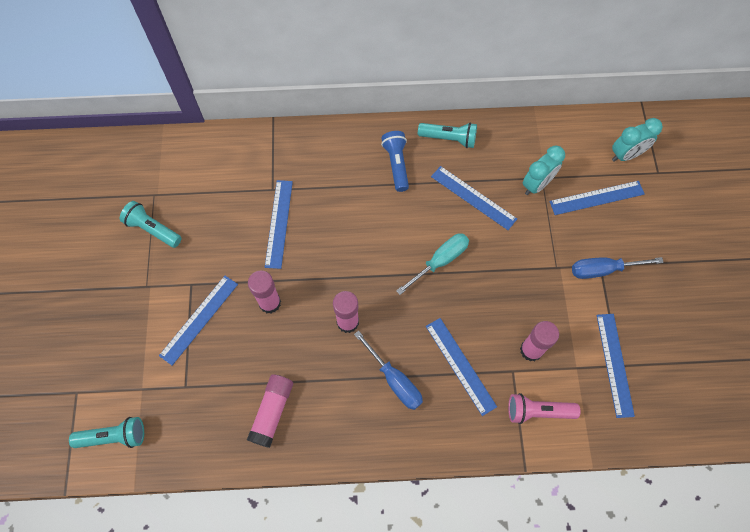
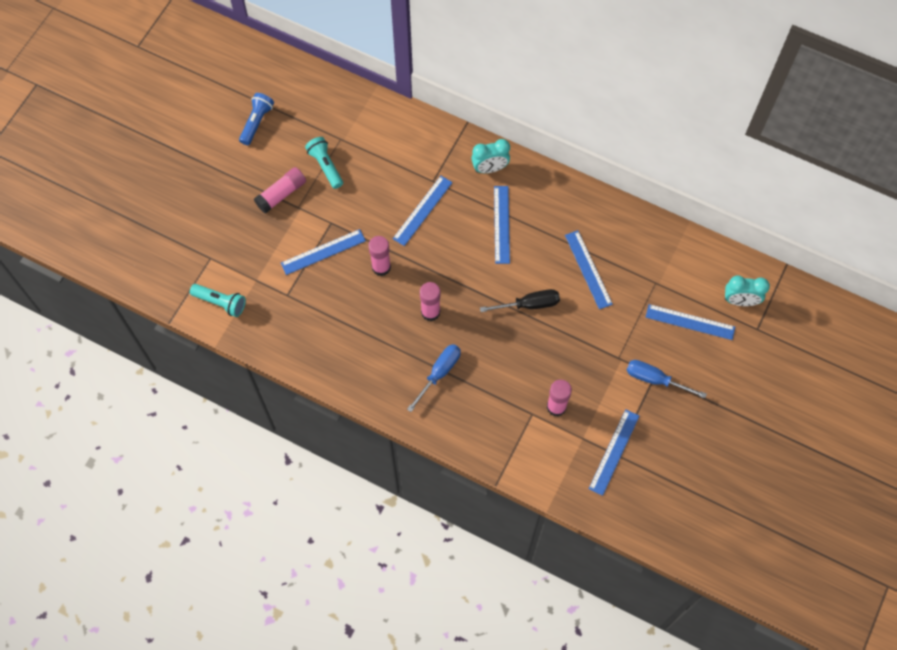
camera: 30 degrees right, 0 degrees up
(272, 412) = (338, 346): pink glue stick -> pink glue stick (281, 194)
(395, 381) = (439, 372): blue screwdriver -> blue screwdriver turned 135 degrees counterclockwise
(396, 164) = (543, 211): blue flashlight -> blue flashlight (256, 122)
(440, 261) = (530, 304): turquoise screwdriver -> black screwdriver
(449, 139) = (599, 212): turquoise flashlight -> none
(460, 365) = (495, 388): blue ruler -> blue ruler (501, 224)
(536, 184) = (647, 286): turquoise clock -> turquoise clock (490, 168)
(538, 411) = (532, 452): pink flashlight -> none

